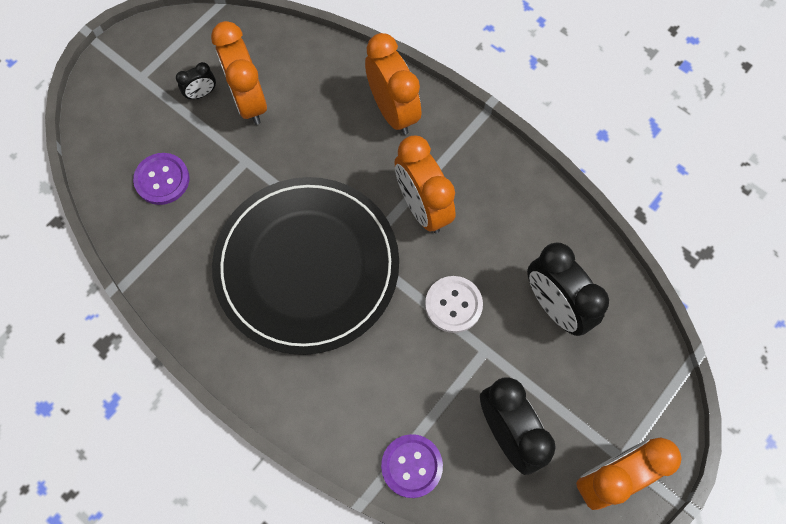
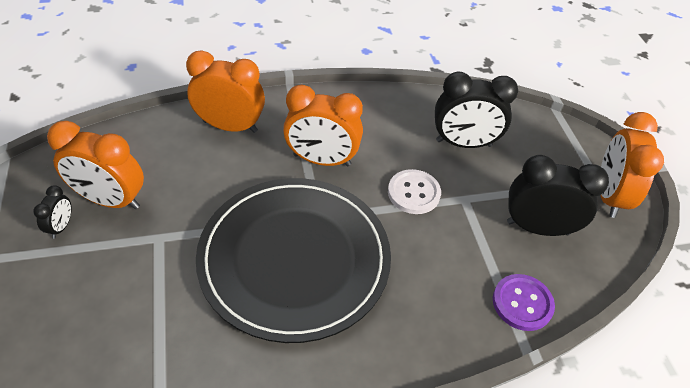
camera: 55 degrees left, 20 degrees down
(162, 180) = (99, 310): purple button -> none

